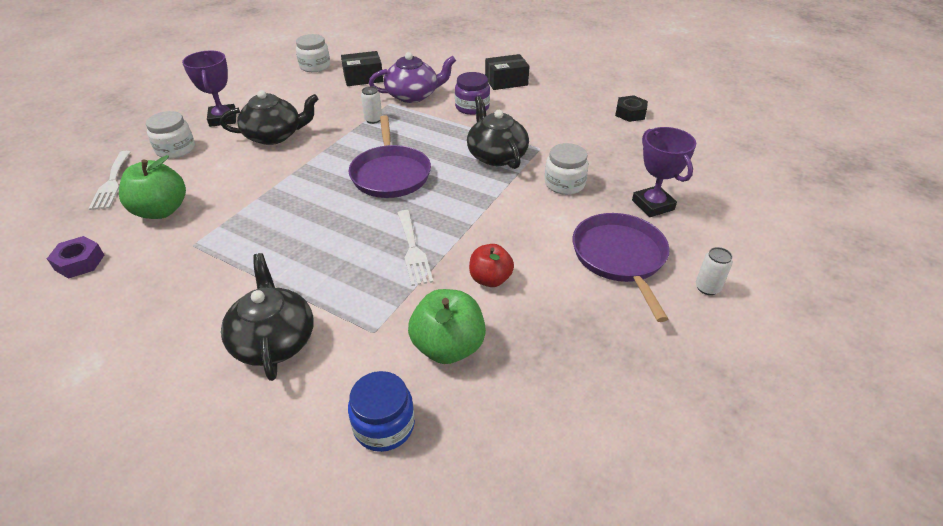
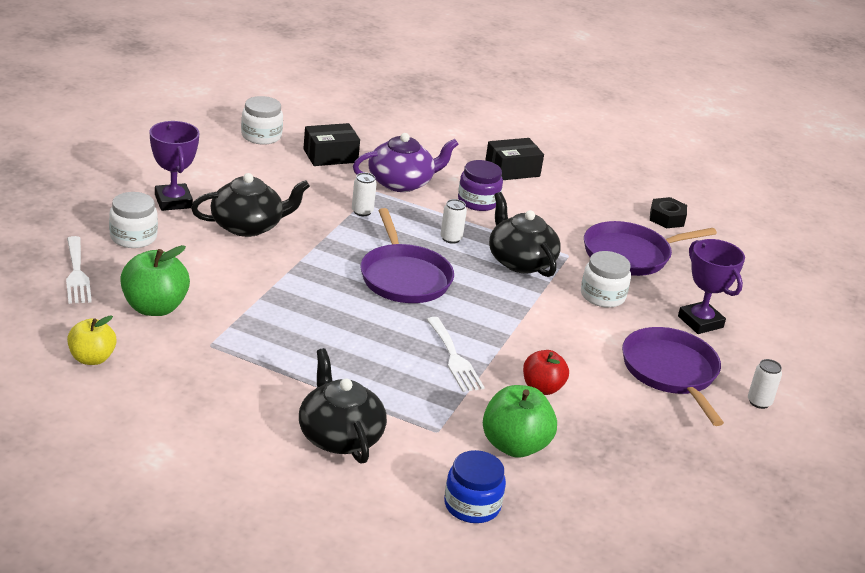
camera: 10 degrees left, 10 degrees down
(79, 262) = (92, 358): purple nut -> yellow apple
(441, 138) = (451, 238): none -> white can
(594, 145) = (630, 255): none -> purple pan

